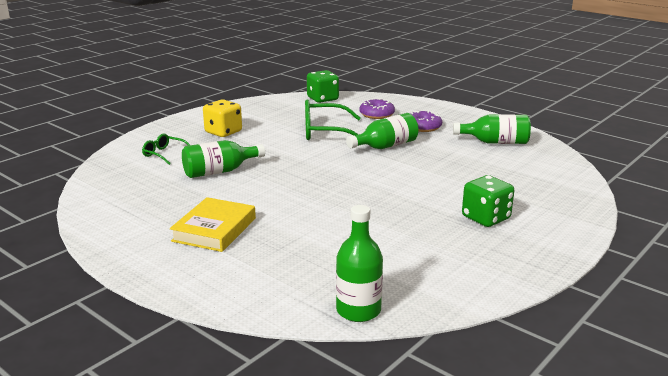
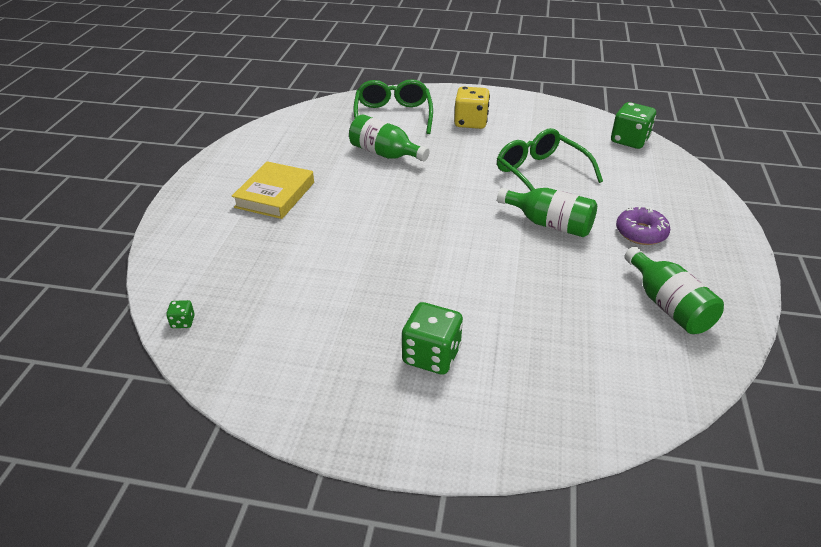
camera: 60 degrees right, 15 degrees up
(164, 154) = (393, 116): green glasses -> green glasses, size x1.84
(214, 230) = (275, 195): yellow book -> yellow book turned 60 degrees counterclockwise
(358, 310) = (183, 322): green bottle -> green dice
(377, 114) = (634, 188): purple donut -> none

